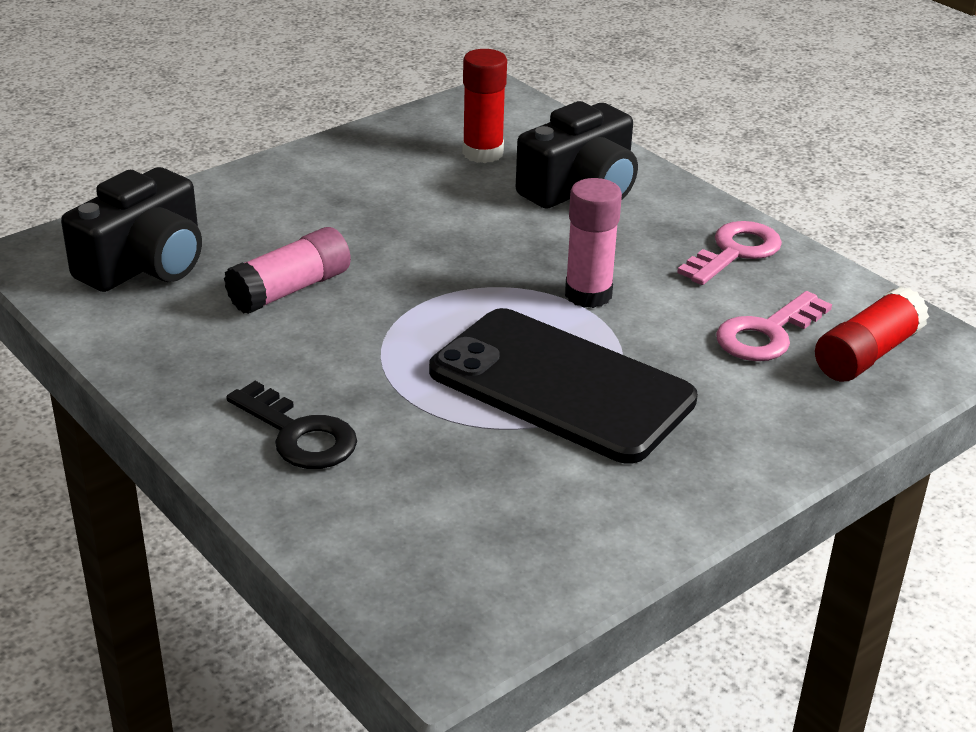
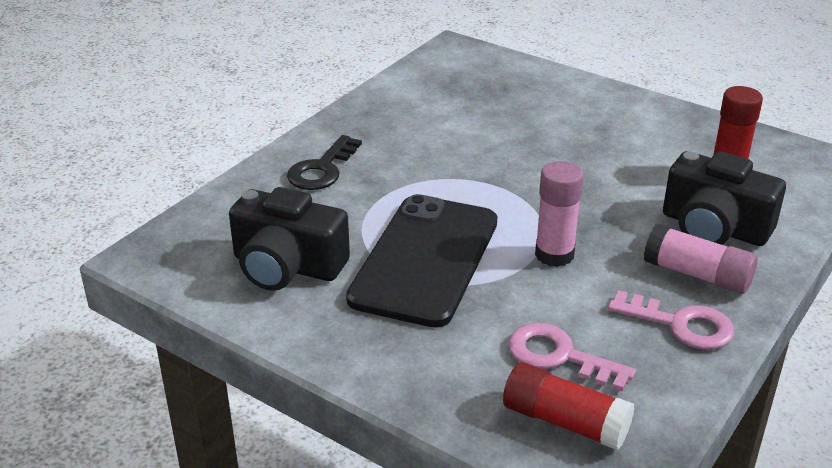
camera: 75 degrees right, 0 degrees up
(145, 264) = (469, 82): black camera -> black camera (287, 266)
(290, 289) = (475, 134): pink glue stick -> pink glue stick (697, 274)

